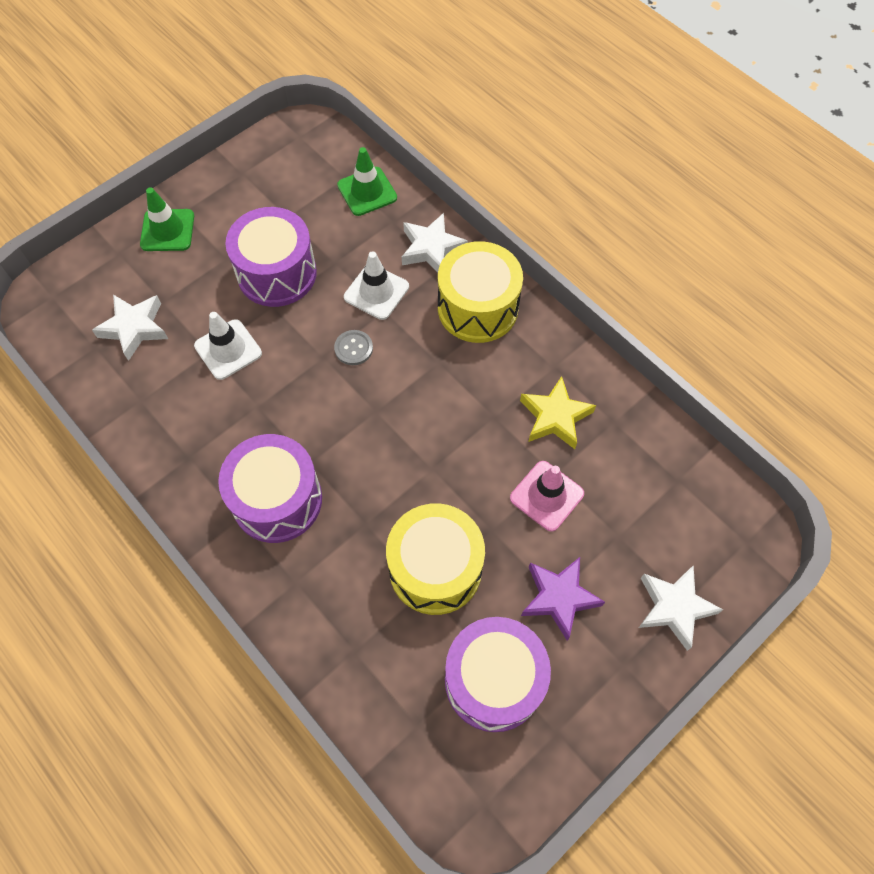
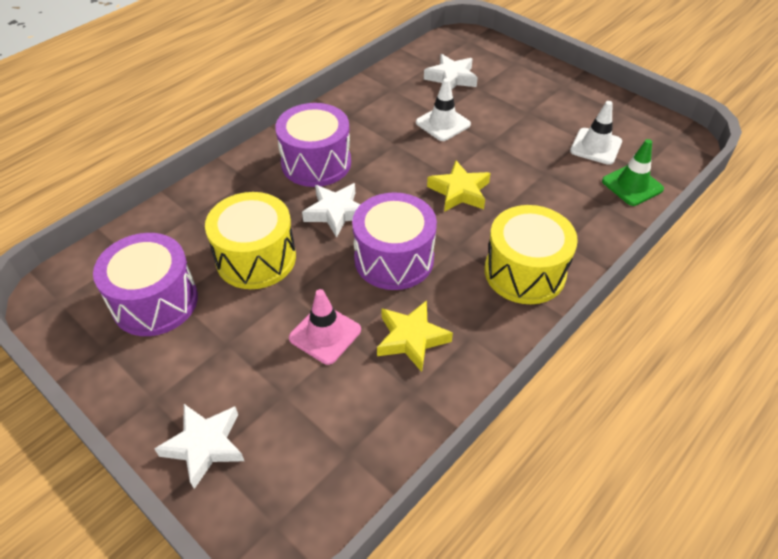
camera: 85 degrees right, 15 degrees down
(167, 230) = (543, 81): green traffic cone -> none
(277, 273) = (522, 140): purple drum -> purple drum (394, 259)
(353, 348) = (459, 191): grey button -> yellow star
(376, 292) = (522, 200): white traffic cone -> white traffic cone (595, 146)
(431, 248) = (583, 234): white star -> white star (336, 212)
(559, 598) = (223, 346): purple star -> none

